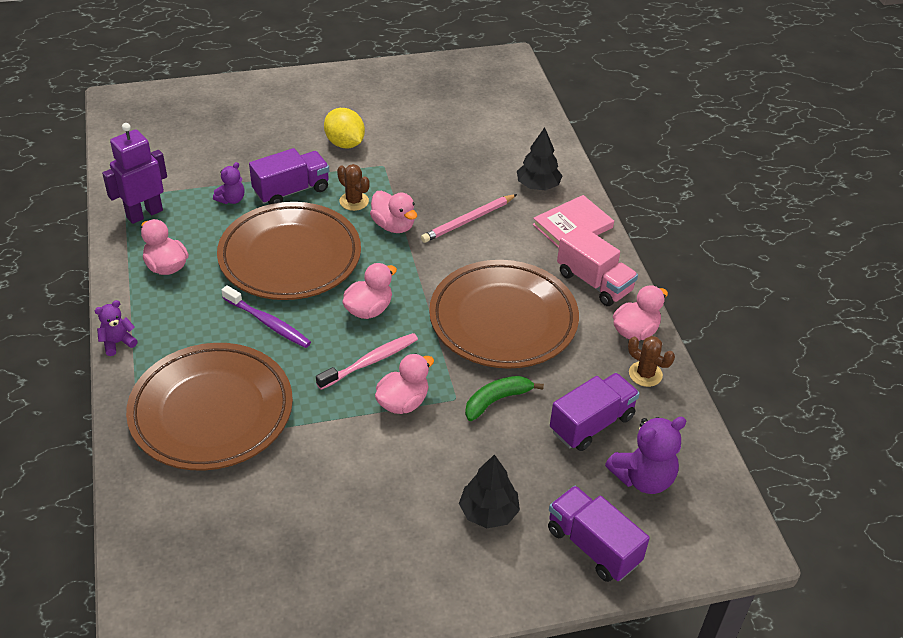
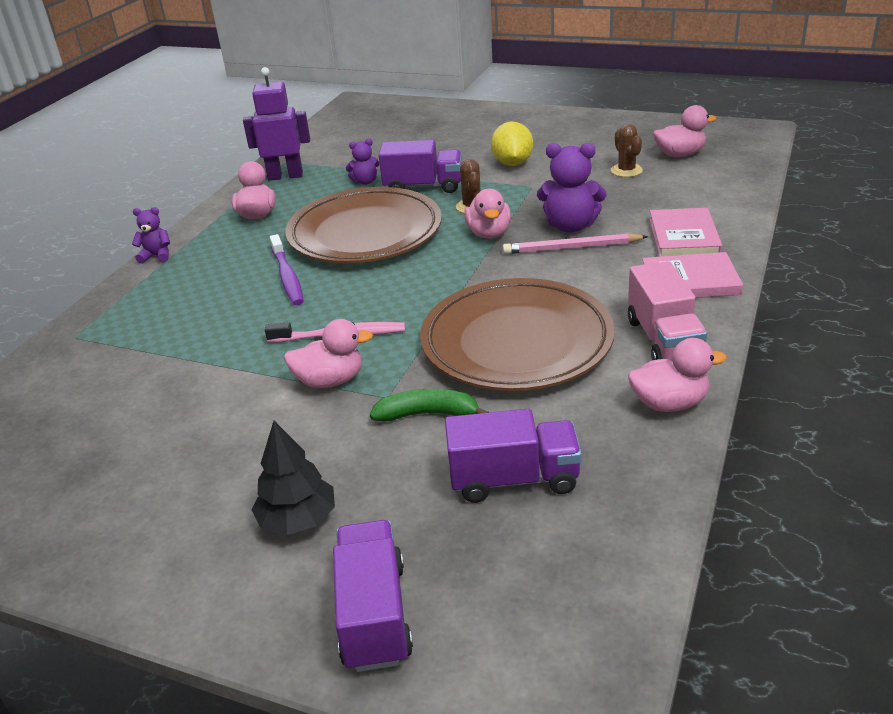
camera: 40 degrees right, 10 degrees down
(211, 411) = (161, 328): brown plate -> none
(369, 309) = (388, 293): pink duck -> pink duck (680, 154)
(538, 186) = (684, 237): black tree -> pink book
(643, 478) = (519, 566): purple teddy bear -> purple teddy bear (570, 226)
(645, 374) = (638, 452): brown cactus -> brown cactus (626, 170)

